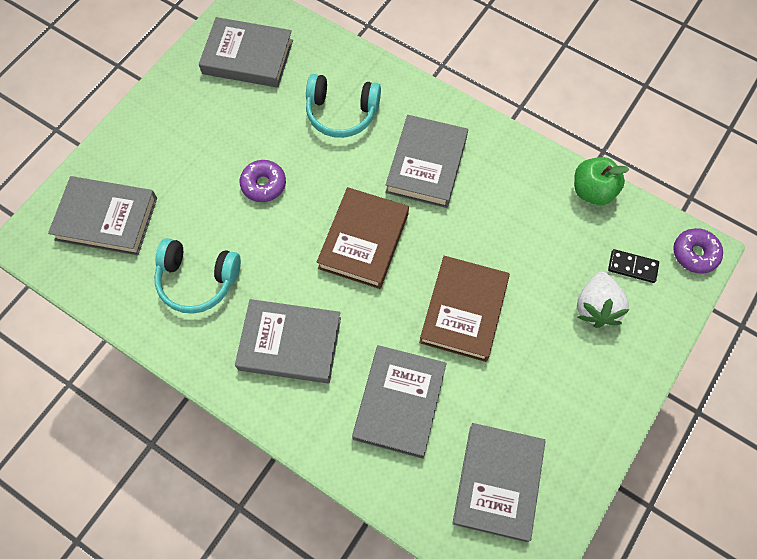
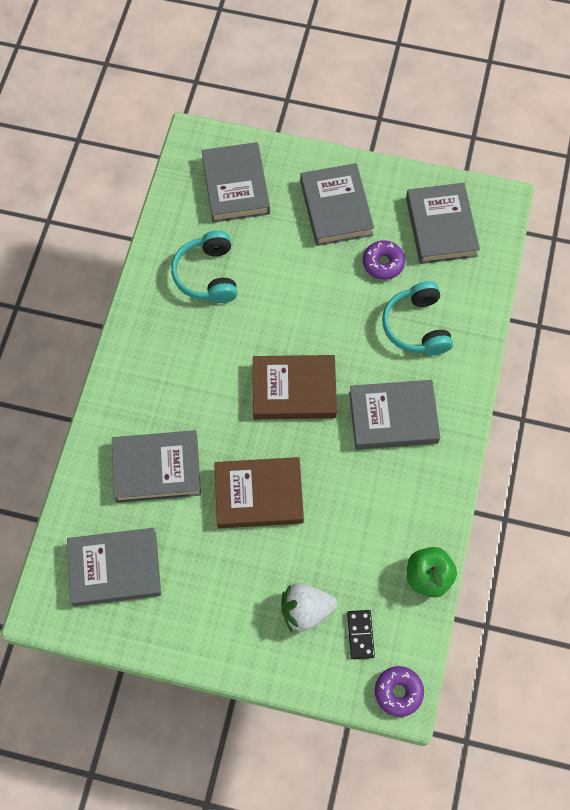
camera: 70 degrees right, 0 degrees up
(263, 184) = (316, 290): purple donut -> purple donut (383, 263)
(290, 343) = (178, 365): grey book -> grey book (336, 208)

